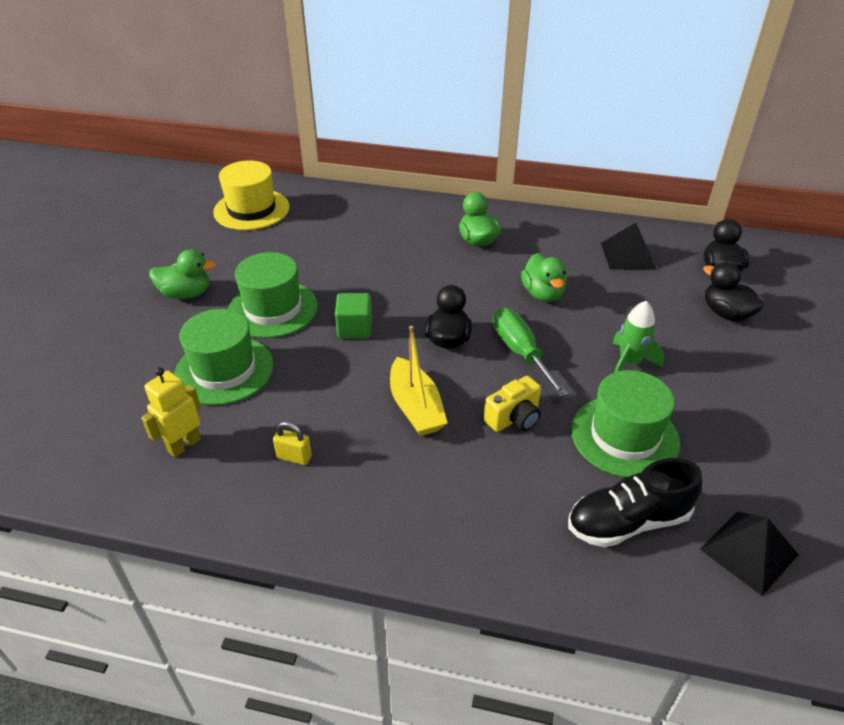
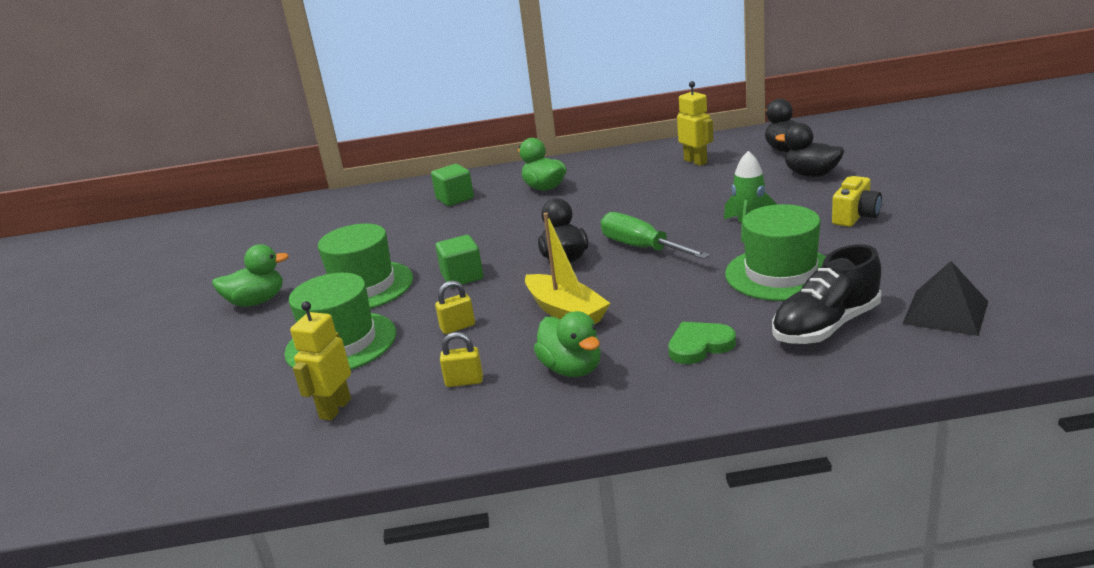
camera: 15 degrees left, 15 degrees down
(251, 209) = (288, 225): yellow hat -> none
(321, 389) = (458, 327): none -> yellow padlock
(397, 226) = (455, 198): none -> green cube
(504, 498) = (699, 345): none -> green heart
(514, 418) = (668, 291): yellow camera -> yellow camera (855, 216)
(543, 294) = (634, 205): green duck -> green duck (572, 369)
(628, 255) = (695, 161): black pyramid -> yellow robot

